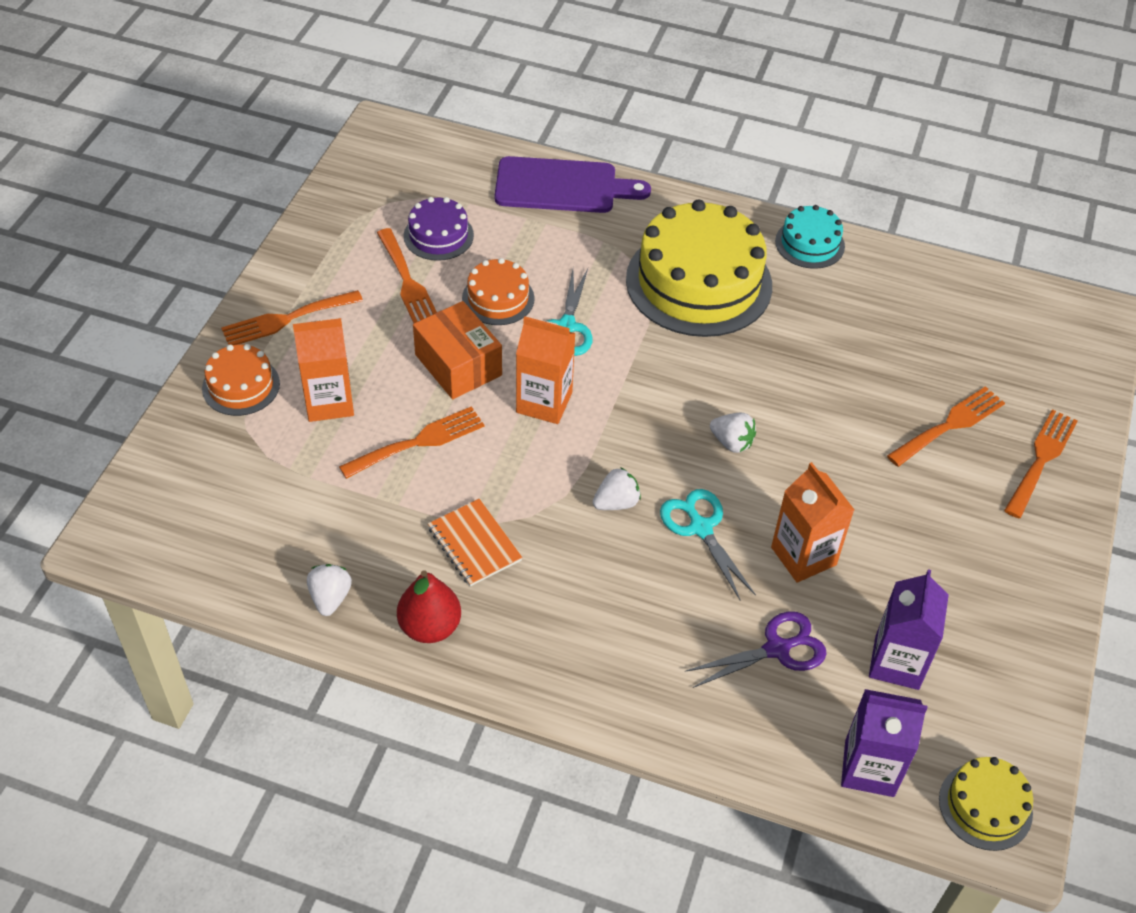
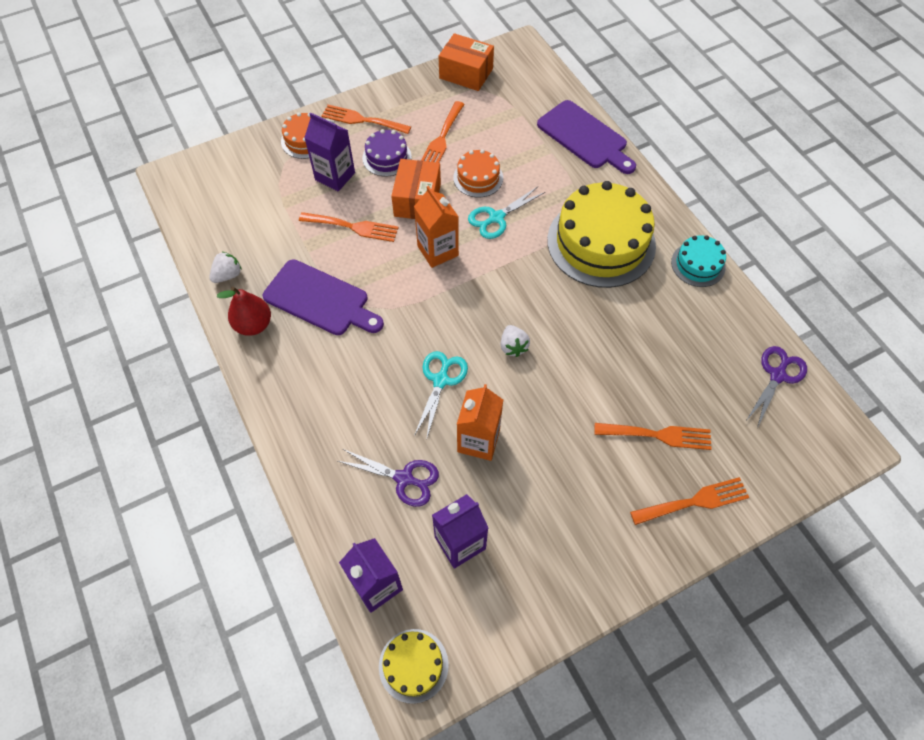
camera: 45 degrees right, 10 degrees up
(329, 402) = (335, 176): orange carton -> purple carton
(351, 194) = (466, 73): none -> orange box
(438, 235) = (486, 123): purple cake -> purple cake (387, 157)
(474, 544) = (320, 299): orange notebook -> purple cutting board
(616, 502) = (413, 332): white strawberry -> none
(984, 298) = (777, 375): none -> purple scissors

